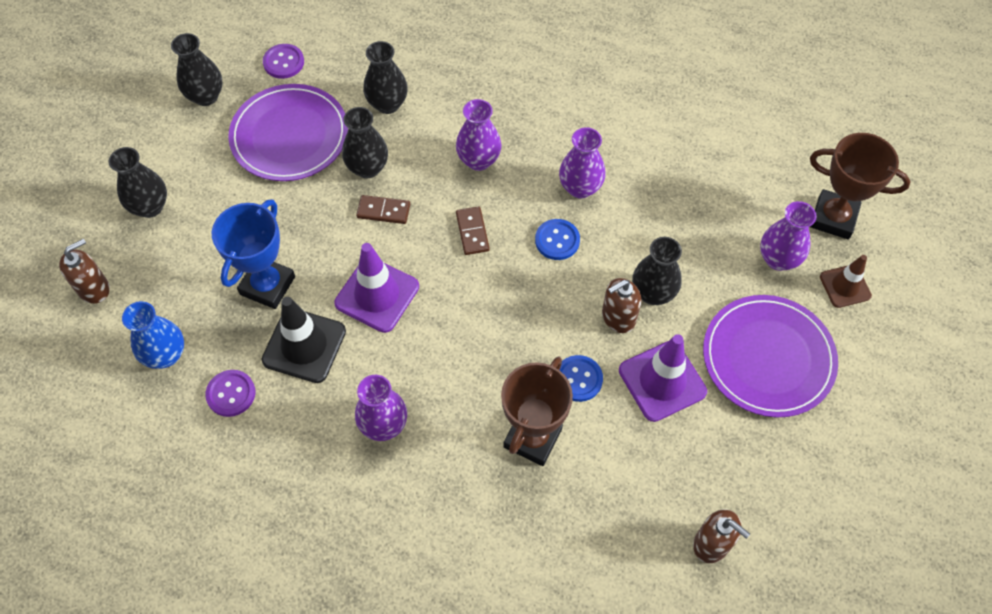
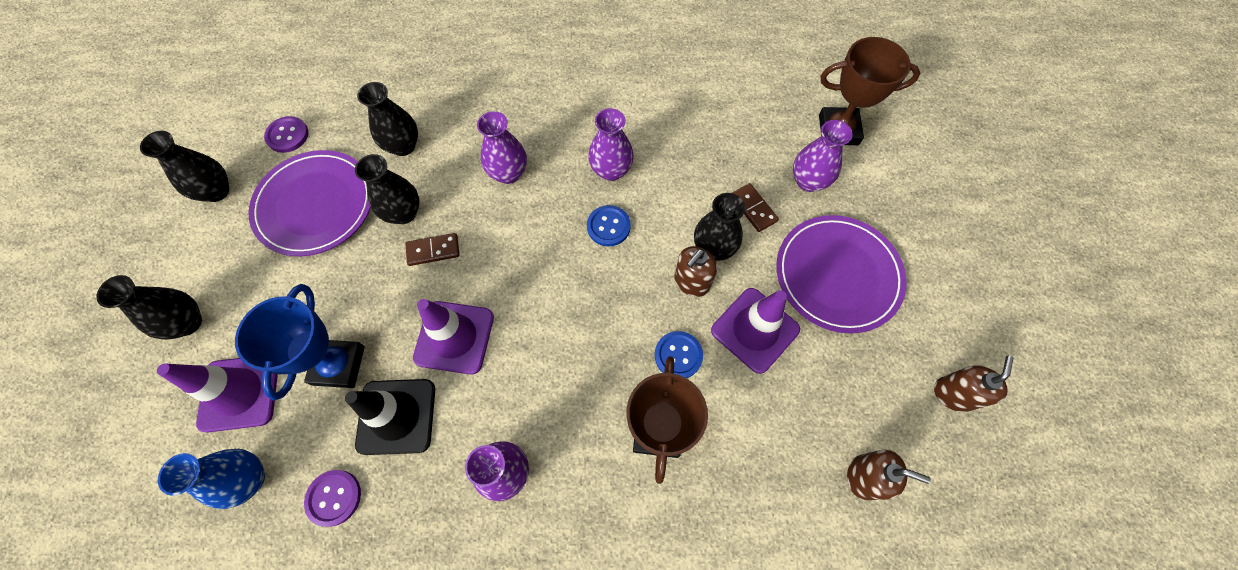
camera: 20 degrees left, 5 degrees up
(94, 288) = (148, 433): brown soap dispenser -> brown soap dispenser (953, 394)
(177, 281) = (239, 393): none -> purple traffic cone
(472, 232) = (526, 244): brown domino -> brown domino (753, 208)
(845, 286) = (873, 187): brown traffic cone -> none

